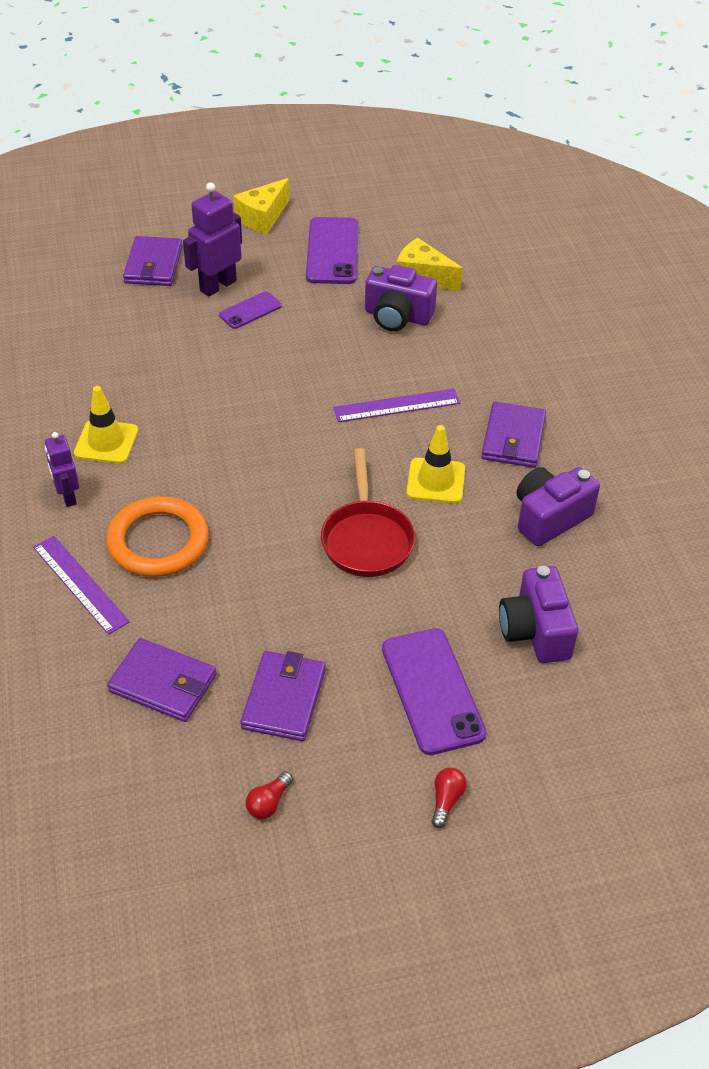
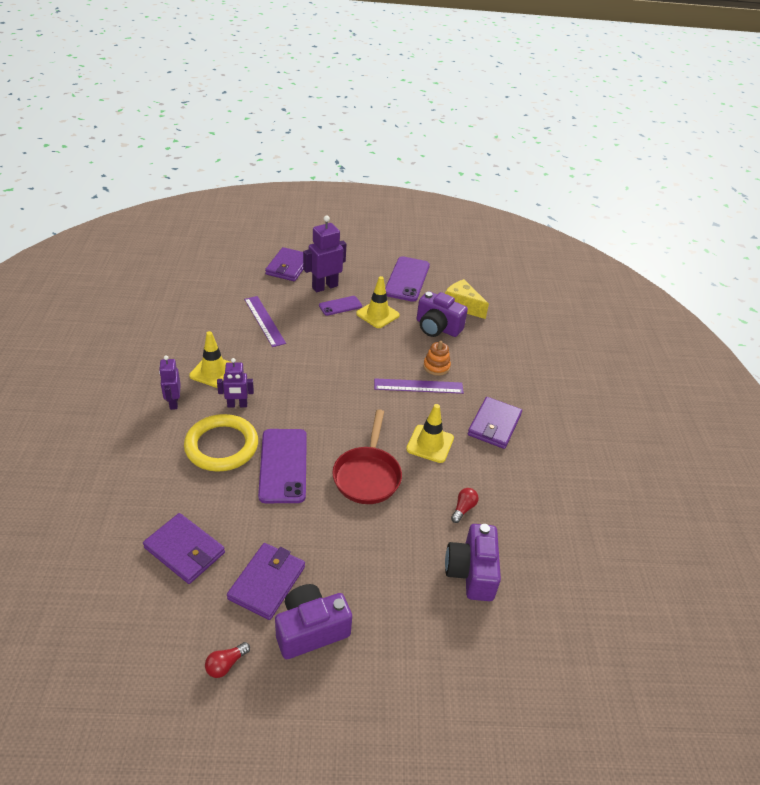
camera: 10 degrees right, 5 degrees down
(80, 584) = (156, 464): purple ruler -> purple ruler (264, 321)
(157, 482) = (237, 405): none -> purple robot
(158, 541) = (221, 446): orange ring -> yellow ring
(262, 217) = (368, 251): yellow cheese -> none
(307, 313) = (377, 314): none -> yellow traffic cone
(413, 373) = (436, 366): none -> orange stacking toy
(432, 691) = (379, 602): purple phone -> purple phone (283, 465)
(446, 800) = (362, 696): red light bulb -> red light bulb (463, 508)
(549, 517) = (505, 487): purple camera -> purple camera (311, 630)

